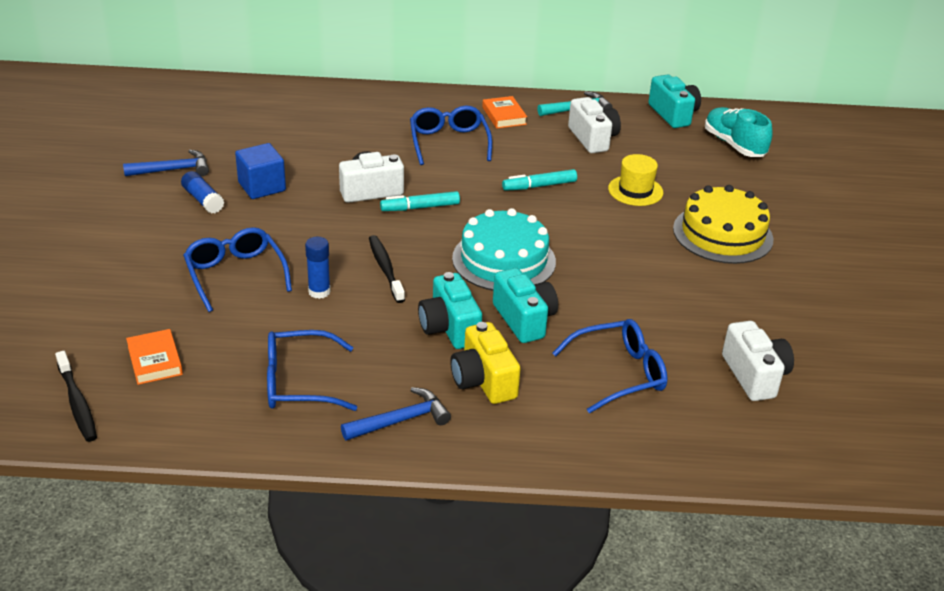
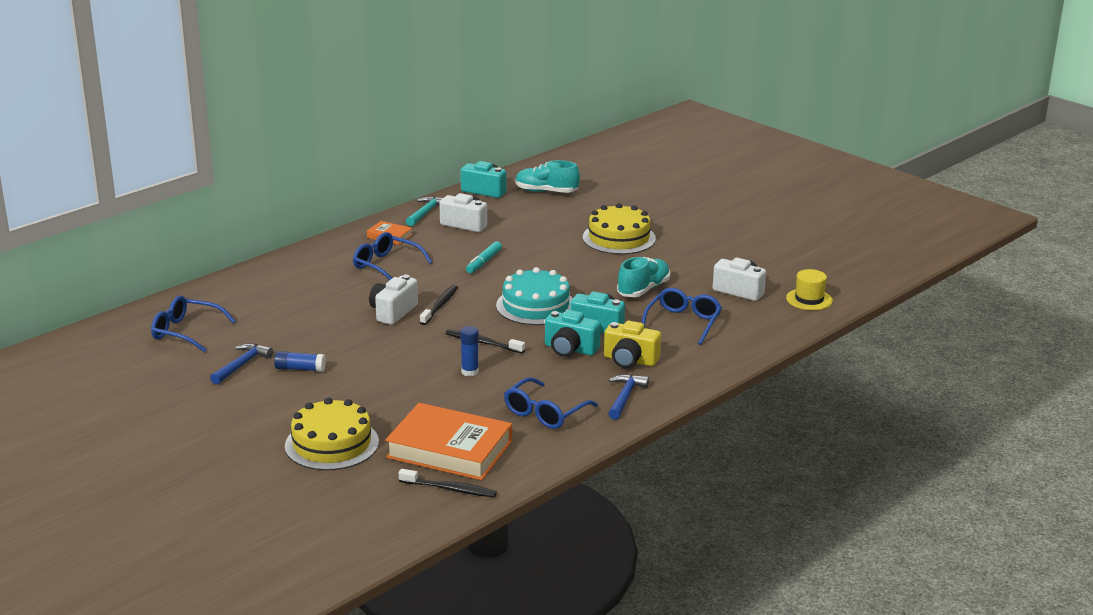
camera: 45 degrees left, 10 degrees down
(89, 287) = (332, 444): none -> yellow cake
(155, 360) = (449, 449): orange book -> orange book, size x2.18
(235, 274) = (405, 390): blue glasses -> blue glasses (186, 332)
(262, 187) = (322, 344): blue cube -> none
(420, 207) = (440, 305): turquoise marker -> black toothbrush
(635, 190) = (538, 239): yellow hat -> yellow hat (809, 299)
(644, 307) = (643, 290): none -> turquoise shoe

